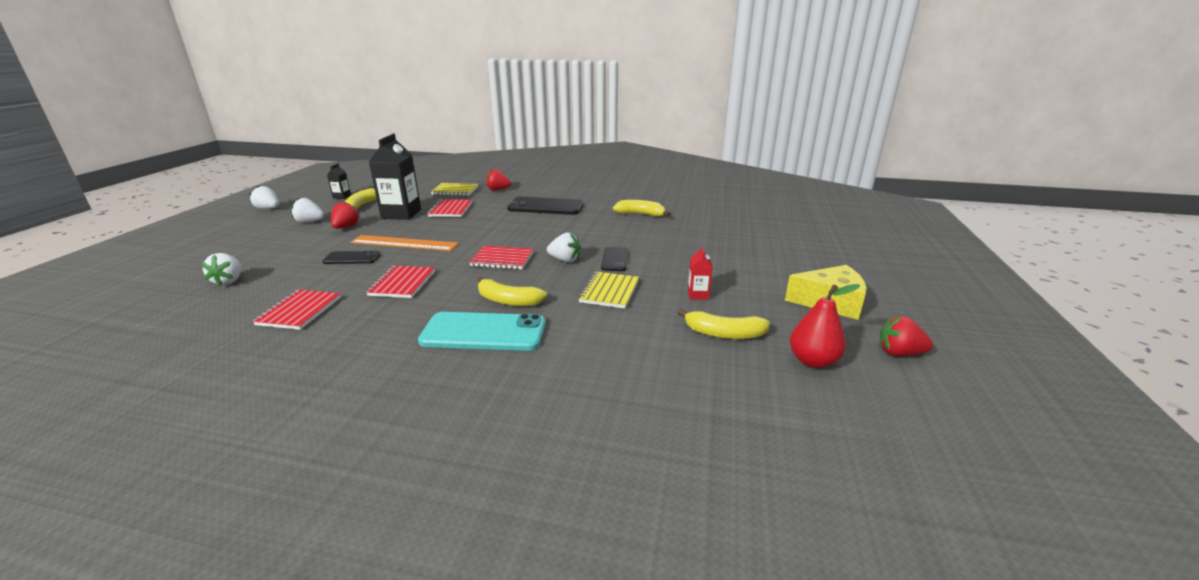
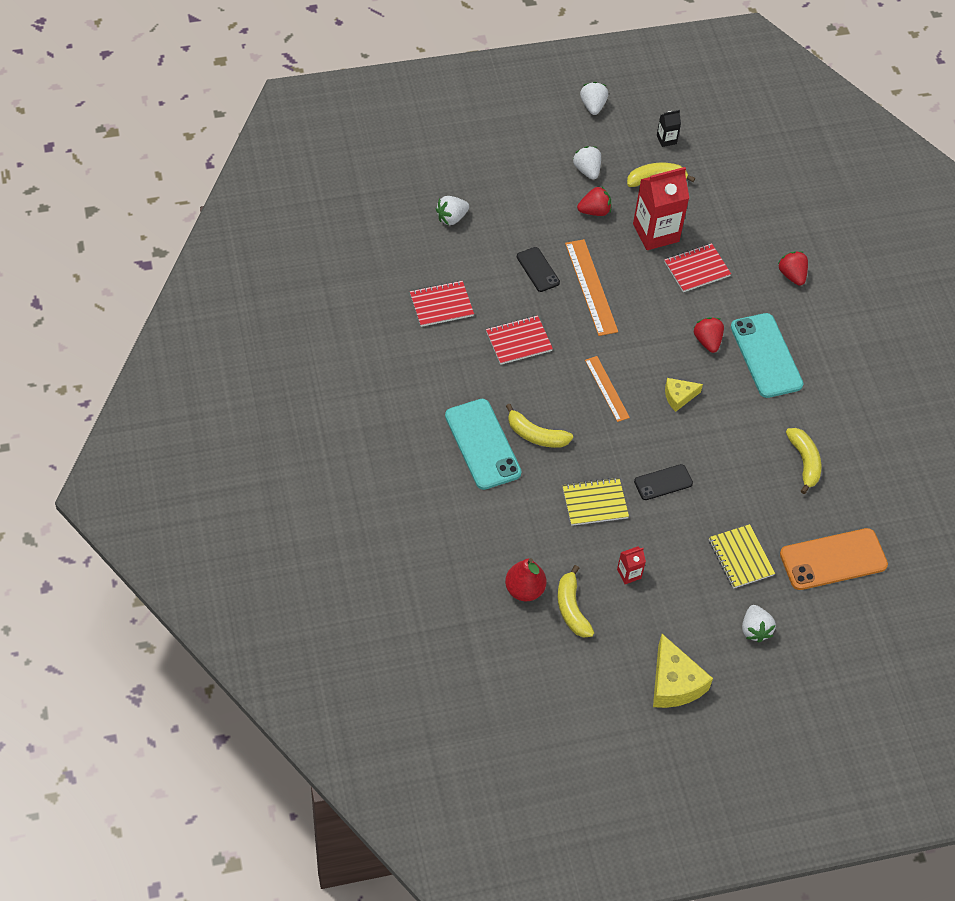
camera: 60 degrees right, 30 degrees up
(401, 214) = (656, 232): black carton -> red carton
(455, 191) = (757, 234): yellow notebook -> yellow notebook (740, 557)
(502, 259) = (606, 389): red notebook -> orange ruler
(508, 301) = (536, 435): yellow banana -> yellow banana turned 60 degrees counterclockwise
(543, 237) = (678, 397): none -> yellow cheese
(546, 207) = (766, 356): black phone -> turquoise phone
(565, 260) = (636, 440): white strawberry -> white strawberry (755, 629)
(727, 223) = (833, 559): none -> orange phone
(812, 361) = (564, 676): red pear -> red pear (524, 589)
(899, 353) = (610, 737): red strawberry -> red strawberry (707, 341)

